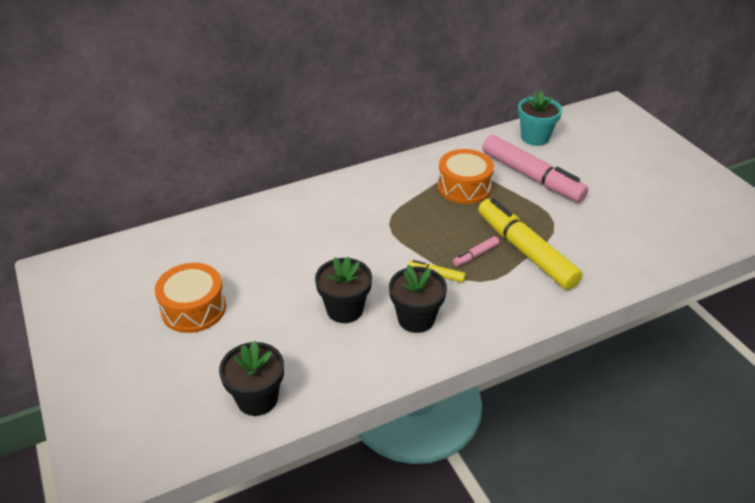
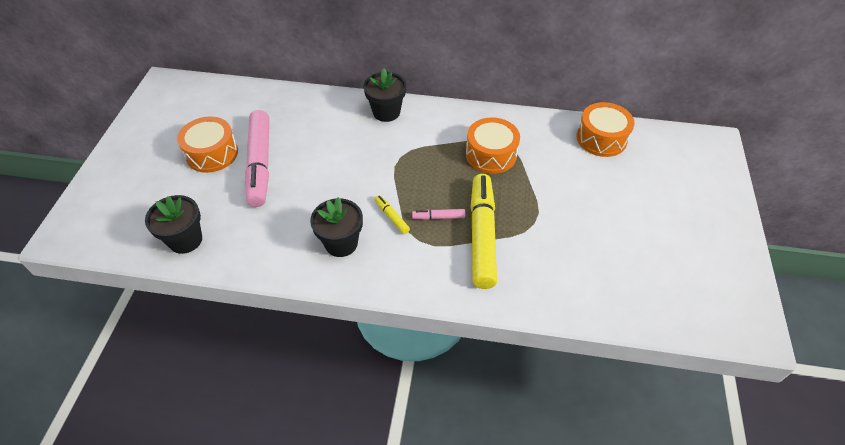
camera: 35 degrees right, 10 degrees up
(345, 309) = (301, 208): black flower pot -> black flower pot (386, 112)
(531, 177) = (558, 173): pink marker -> pink marker (260, 163)
(535, 137) = (601, 138): turquoise flower pot -> orange drum

